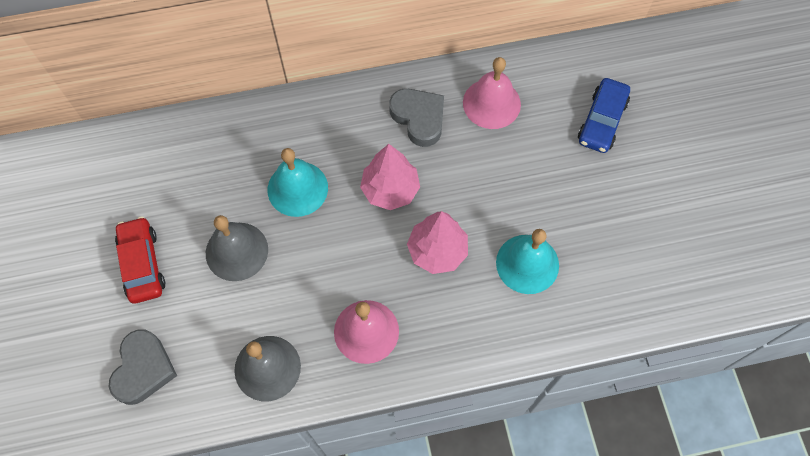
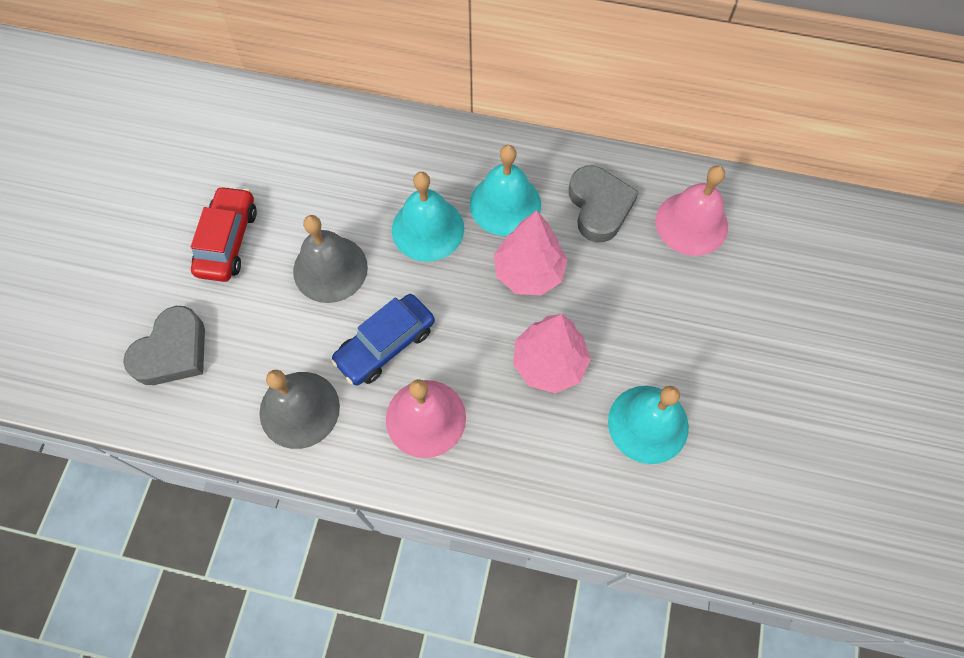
camera: 25 degrees right, 0 degrees up
(347, 145) = (505, 204): none -> turquoise bell
(601, 121) = (816, 296): blue car -> blue car (385, 344)

